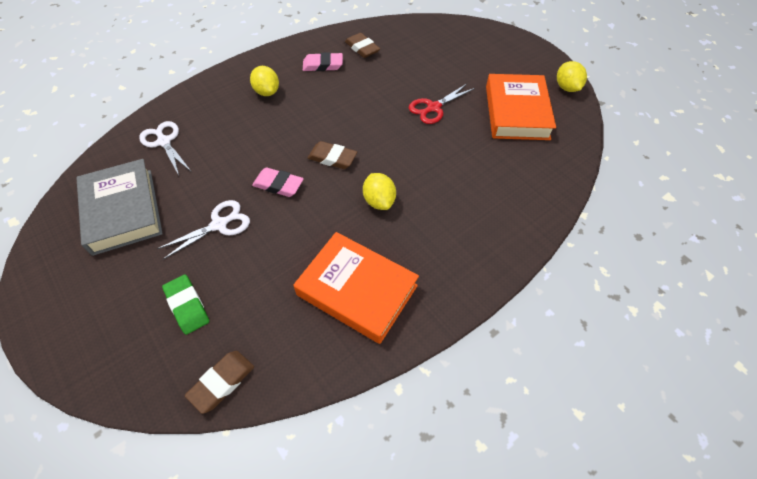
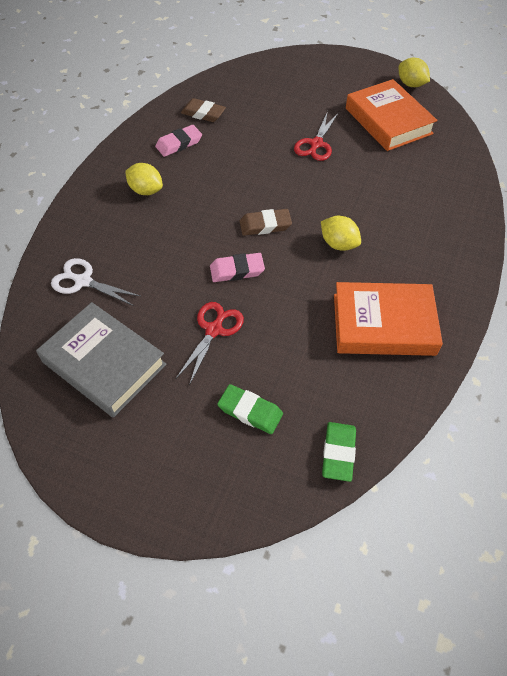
camera: 30 degrees left, 0 degrees up
(219, 225) = (214, 330): white scissors -> red scissors
(222, 382) = (338, 453): brown eraser -> green eraser

